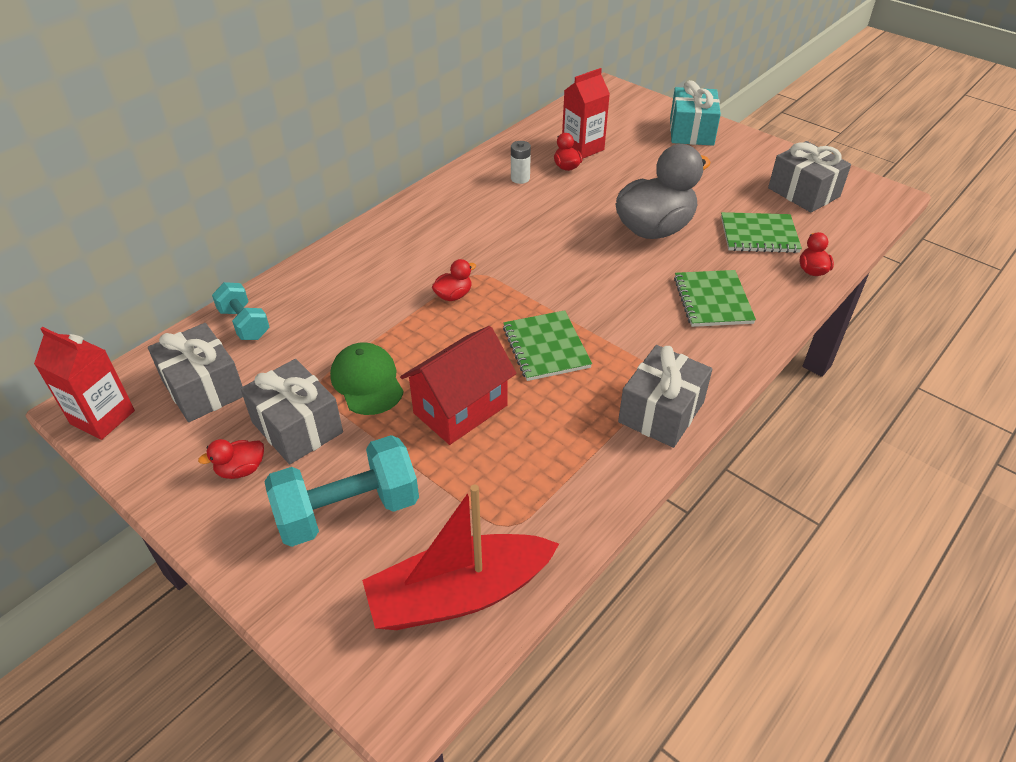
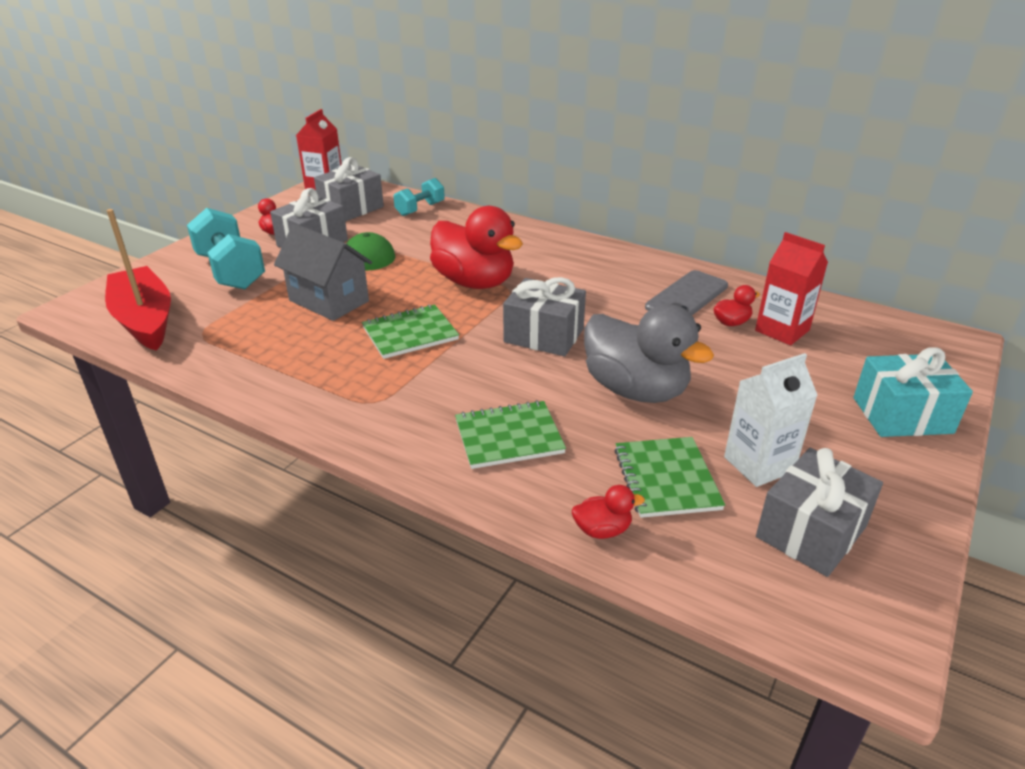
camera: 80 degrees right, 10 degrees down
(453, 295) = (474, 282): red duck -> red duck, size x2.38
(460, 409) = (329, 301): red house -> grey house
(520, 178) = (687, 297): white battery -> grey phone
(661, 412) = (322, 404): grey gift -> grey gift (544, 335)
(742, 195) = (759, 464): none -> white carton

